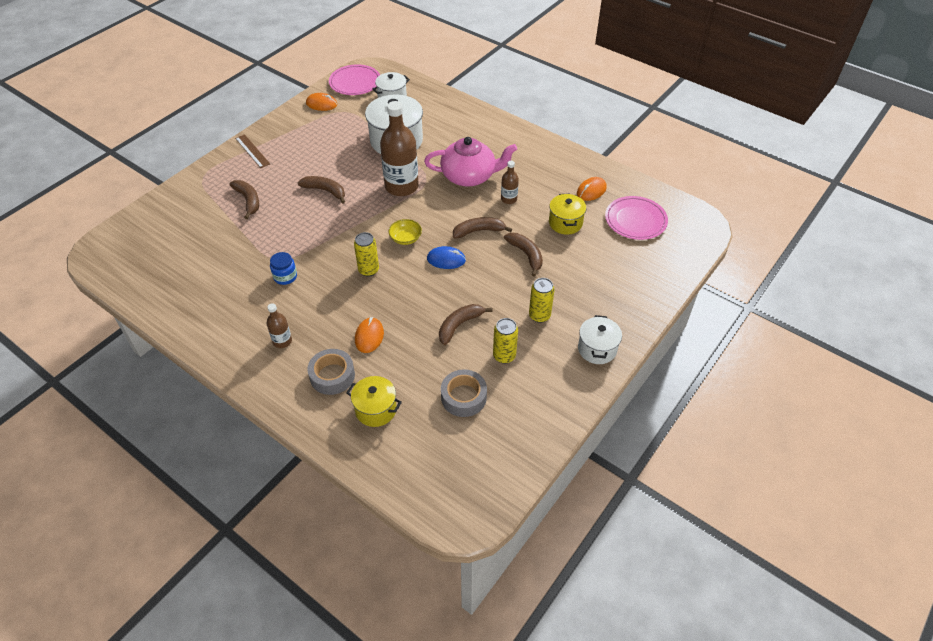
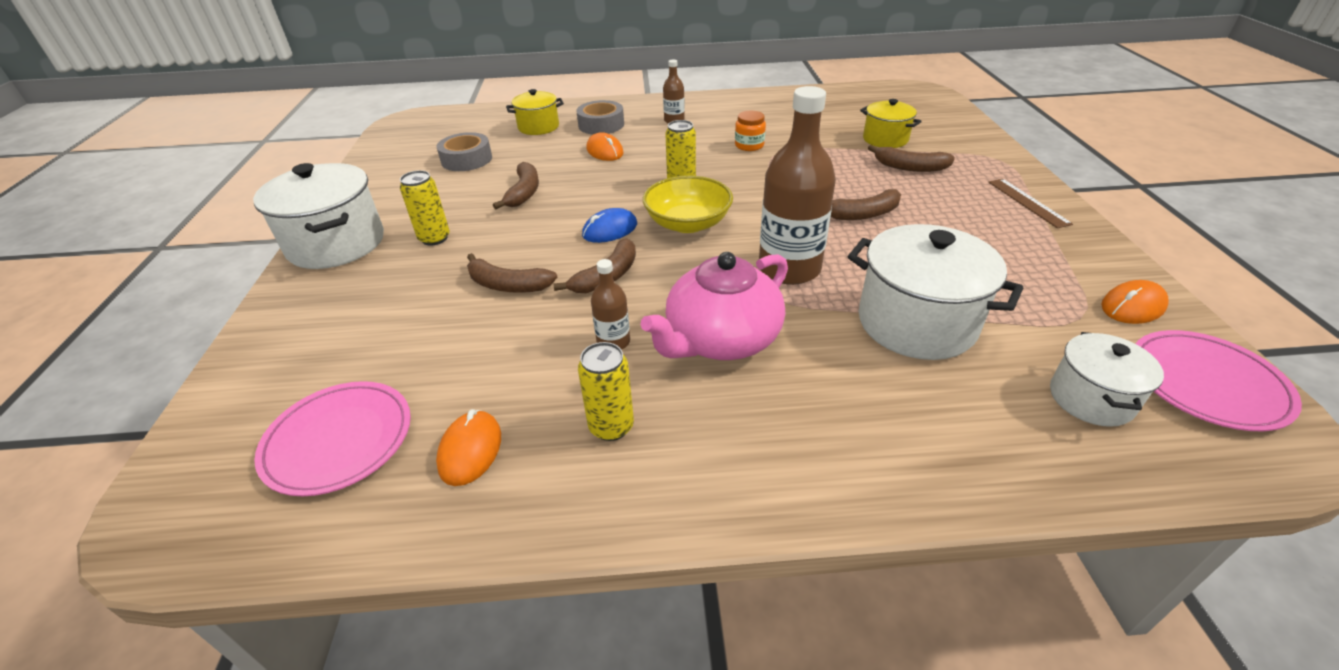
camera: 140 degrees right, 10 degrees down
(252, 151) = (1028, 202): brown ruler -> brown ruler turned 60 degrees clockwise
(285, 276) = (749, 145): blue jar -> orange jar
(405, 238) = (688, 223): yellow bowl -> yellow bowl, size x1.72
(504, 356) = (450, 195): yellow can -> yellow can (611, 426)
(565, 223) = (480, 359): yellow pot -> yellow pot (885, 139)
(597, 349) = (336, 244): white pot -> white pot, size x1.71

